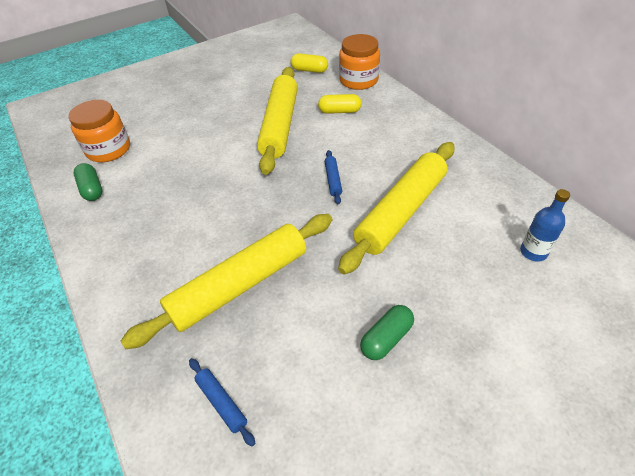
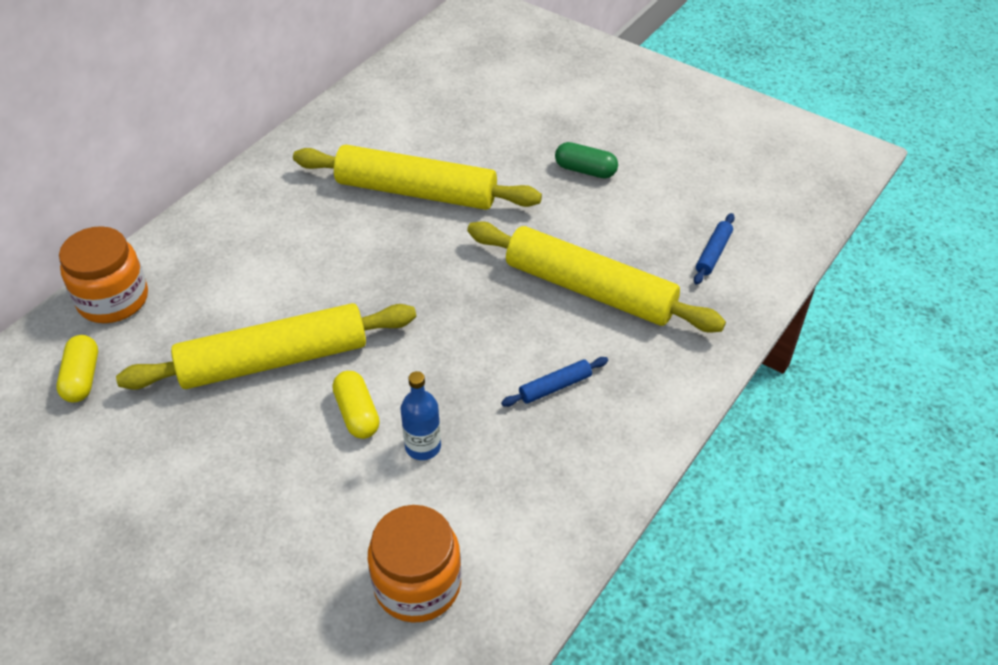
camera: 115 degrees left, 0 degrees up
(92, 189) = (520, 543): green capsule -> none
(333, 180) = (383, 262): blue rolling pin -> blue rolling pin (555, 386)
(339, 111) = (216, 298): yellow capsule -> yellow capsule (357, 413)
(533, 252) = (433, 97): blue bottle -> blue bottle (423, 446)

